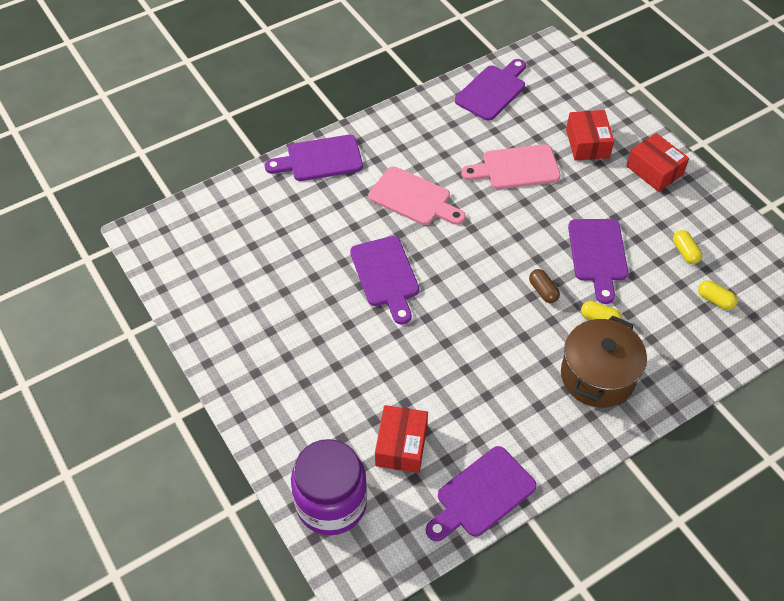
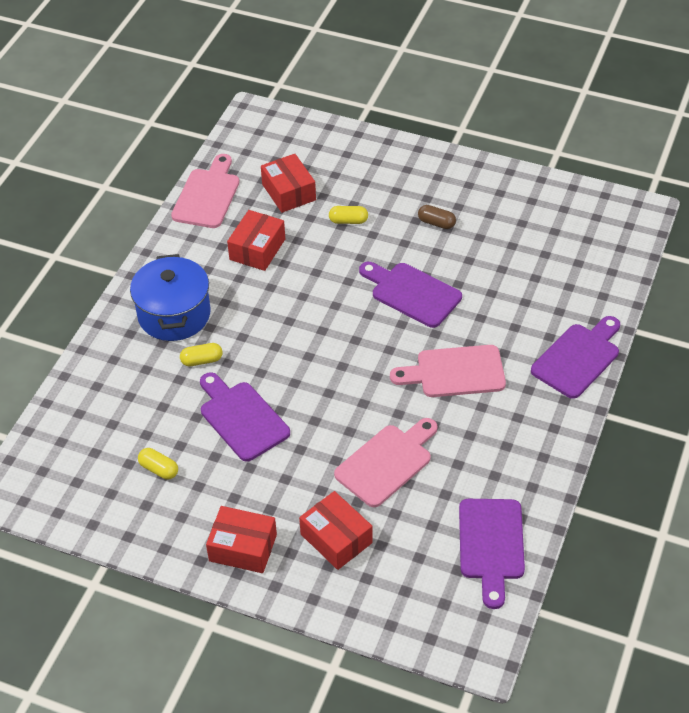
camera: 145 degrees right, 5 degrees down
(331, 503) = (306, 140): purple jar -> none
(479, 398) = (257, 249): none -> red box
(482, 495) = (207, 195): purple cutting board -> pink cutting board
(543, 291) = (268, 356): brown capsule -> brown capsule (436, 223)
(597, 376) = (174, 314): brown pot -> blue pot
(715, 300) = (105, 436): yellow capsule -> yellow capsule (348, 221)

